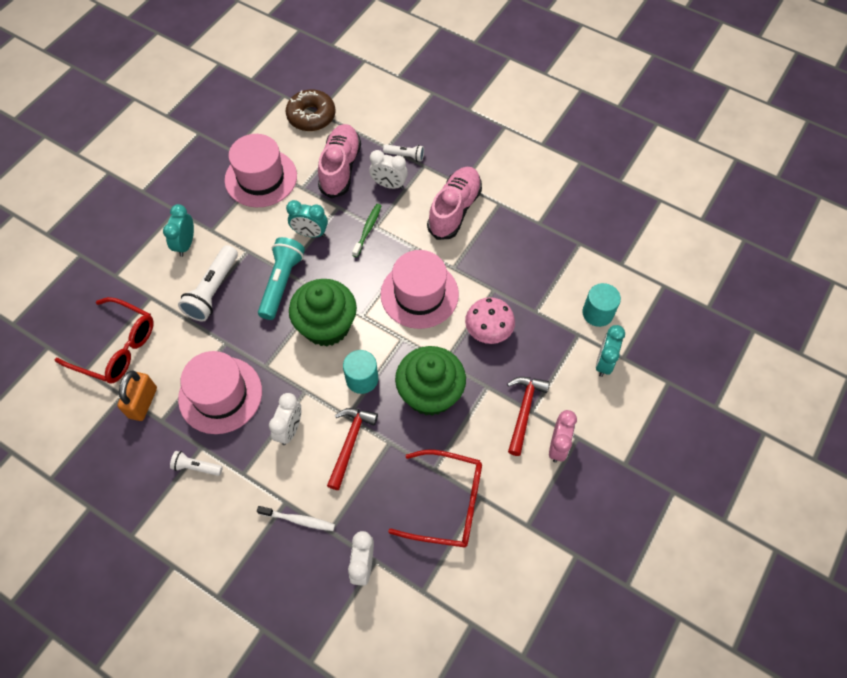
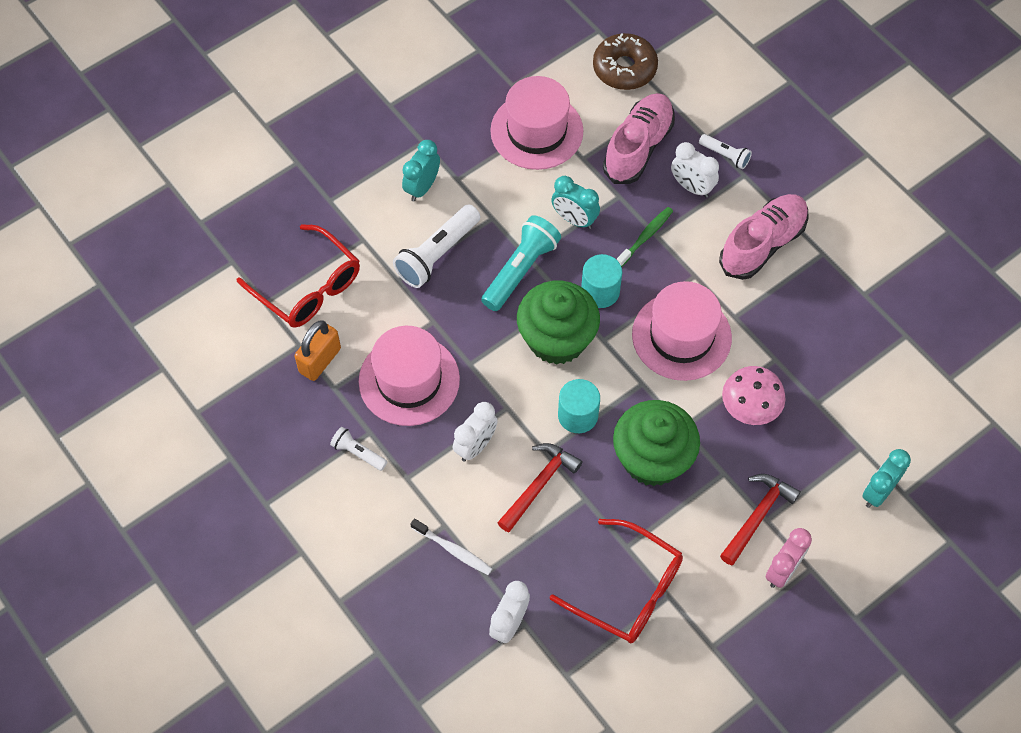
camera: 20 degrees right, 0 degrees up
(597, 313) = (894, 430): turquoise cylinder -> turquoise cylinder (600, 291)

